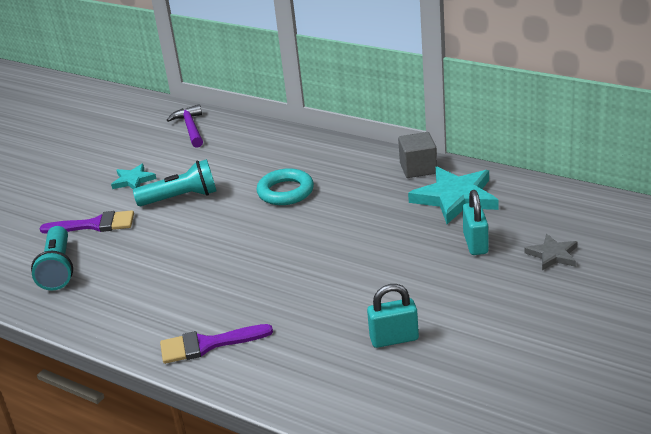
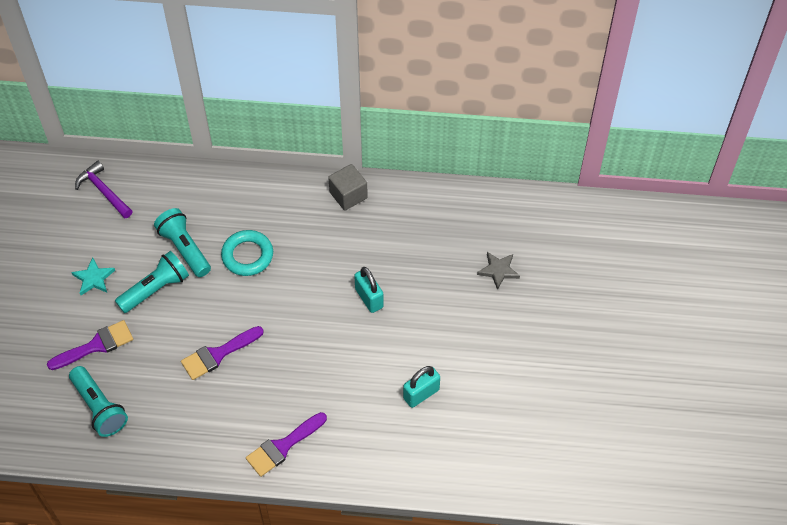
camera: 30 degrees left, 25 degrees up
(200, 256) = (218, 354): none -> purple brush
(230, 176) = (185, 249): none -> turquoise flashlight
(455, 198) = (396, 225): turquoise star -> none
(475, 243) = (436, 274): turquoise padlock -> turquoise padlock (369, 298)

